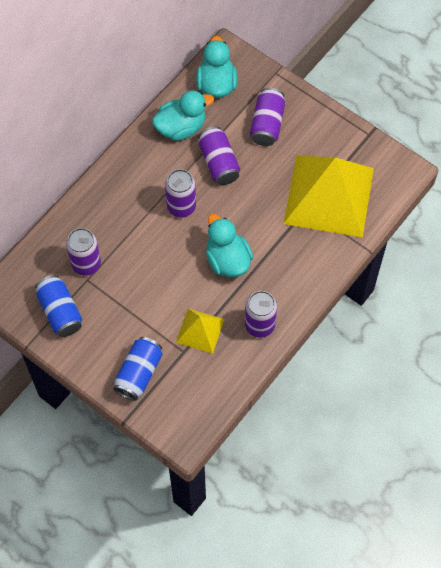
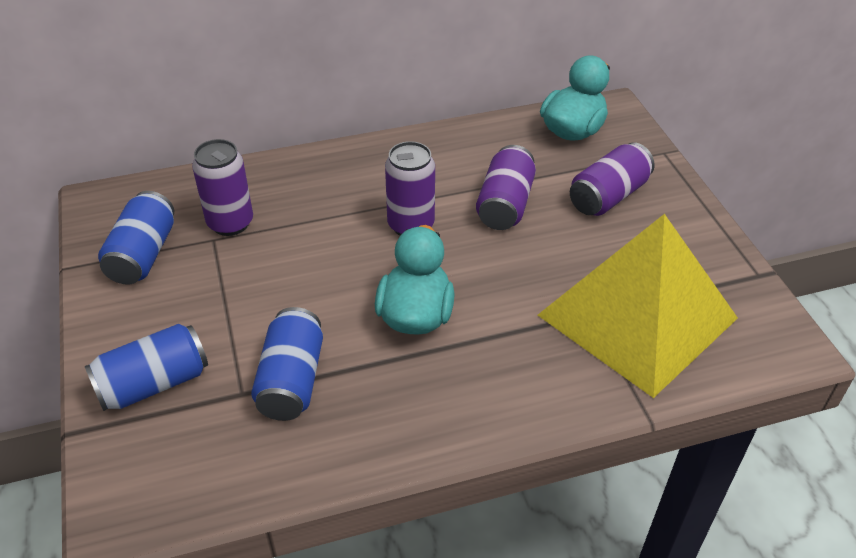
camera: 35 degrees right, 20 degrees down
(181, 127) = (488, 150): turquoise duck -> none
(200, 330) = (291, 380): yellow pyramid -> blue can
(259, 325) = (385, 425): purple can -> none

